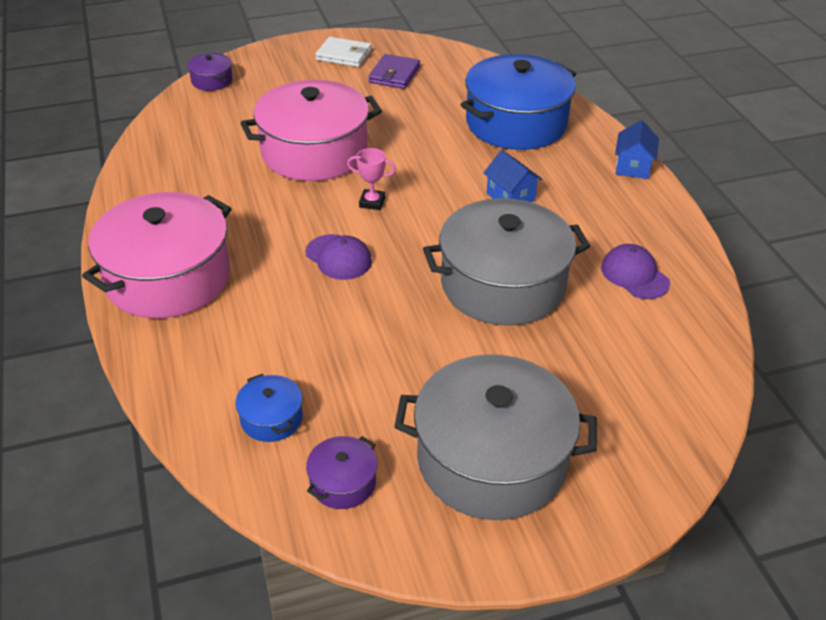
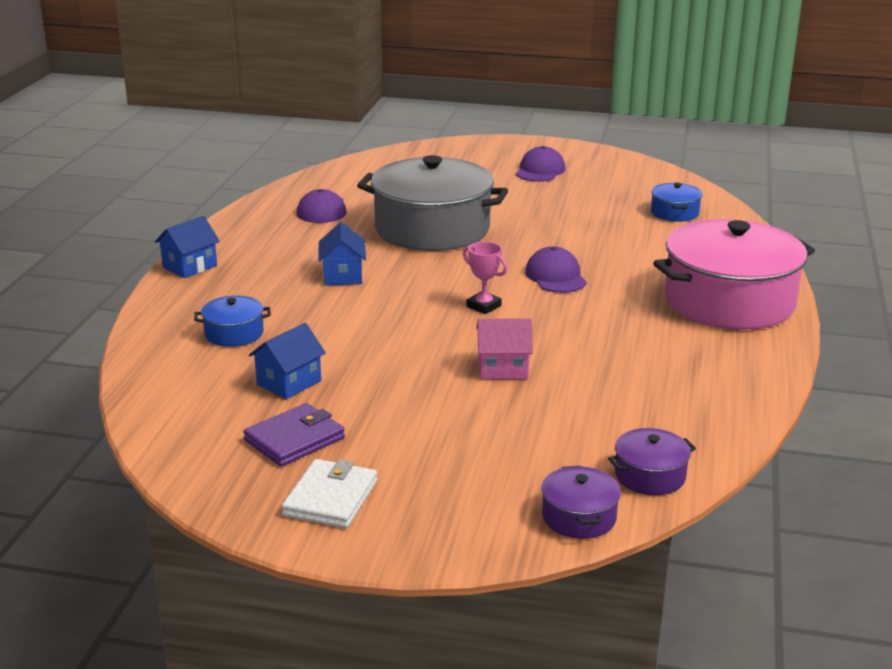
camera: 150 degrees left, 15 degrees down
(314, 152) = (503, 369): pink pot -> pink house
(343, 55) = (331, 498): white wallet -> white wallet turned 60 degrees clockwise
(343, 482) = (642, 183): purple pot -> purple pot (650, 476)
(437, 102) = (289, 383): none -> blue house
(492, 459) = (540, 170): grey pot -> purple cap
(516, 123) = (234, 333): blue pot -> blue pot, size x0.43

